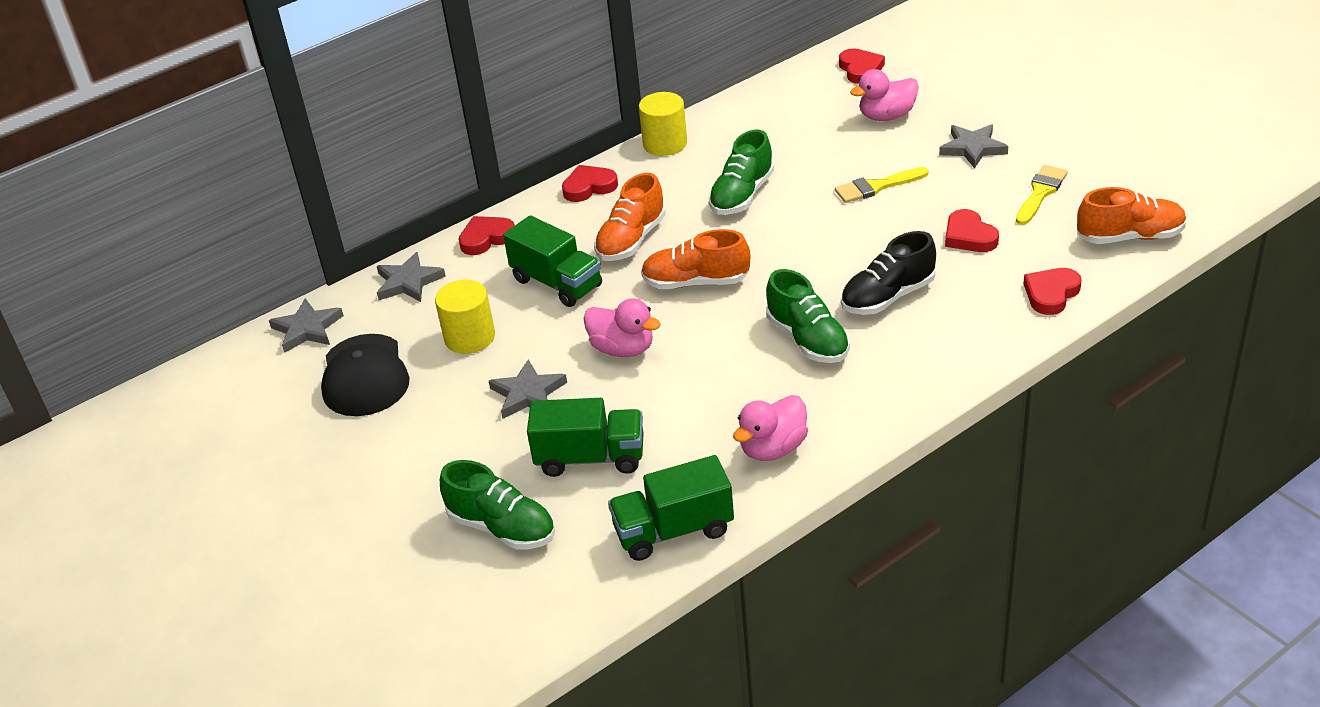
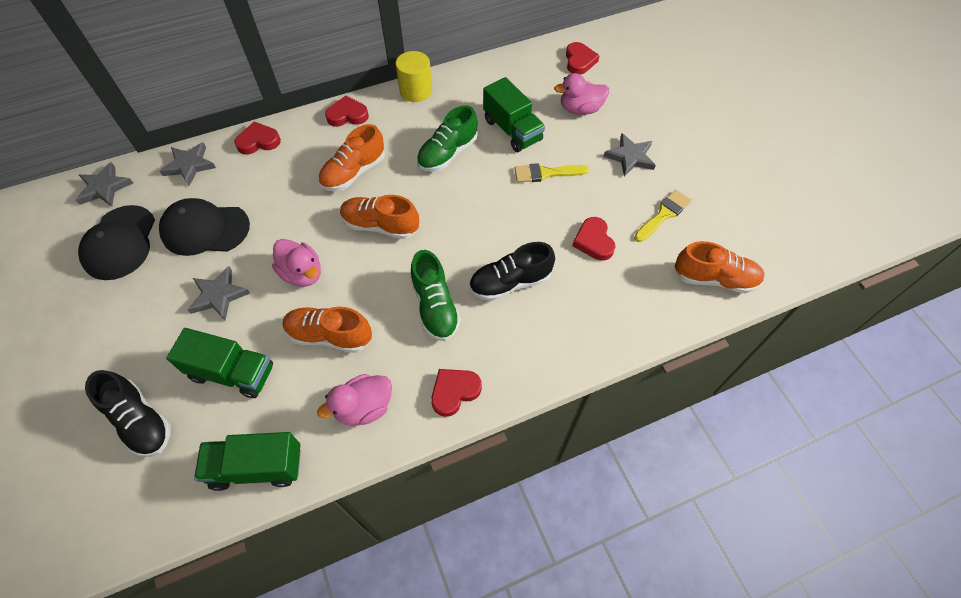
camera: 10 degrees right, 20 degrees up
(469, 337) = (205, 229): yellow cylinder -> black cap
(502, 528) = (140, 421): green shoe -> black shoe
(557, 283) = (286, 197): green truck -> green truck (512, 130)
(692, 396) = (329, 335): none -> orange shoe
(1051, 294) = (632, 318): red heart -> red heart (454, 392)

